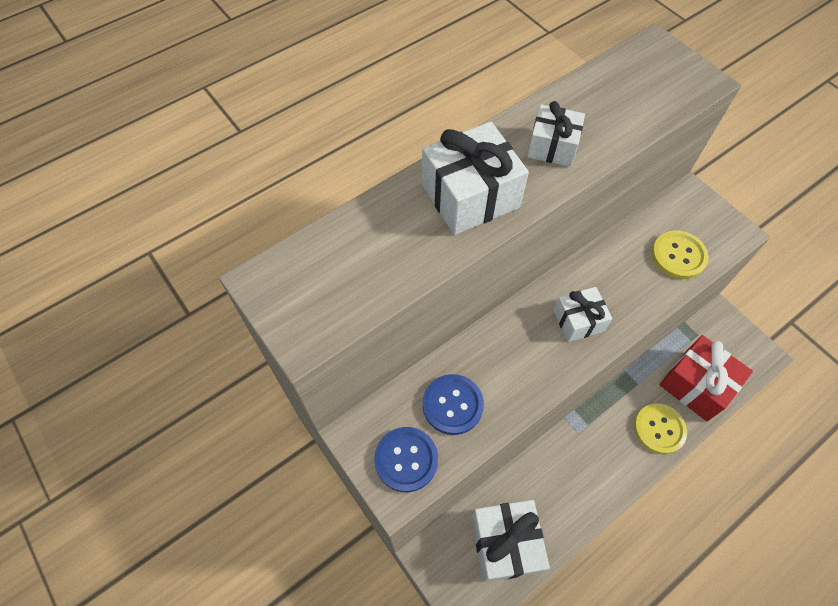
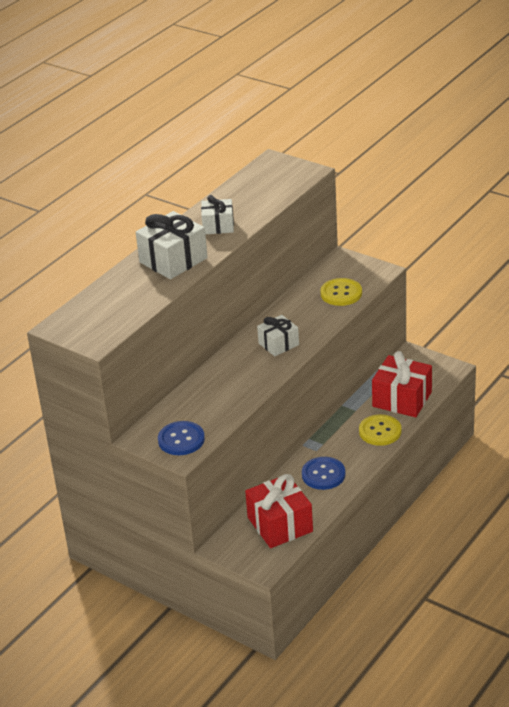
camera: 15 degrees left, 25 degrees down
(452, 405) = (203, 407): blue button -> blue button (323, 474)
(505, 543) = (280, 524): white gift -> red gift

